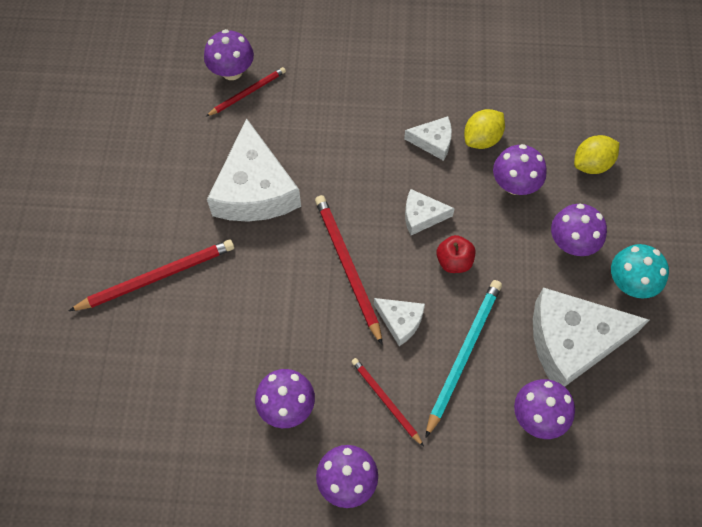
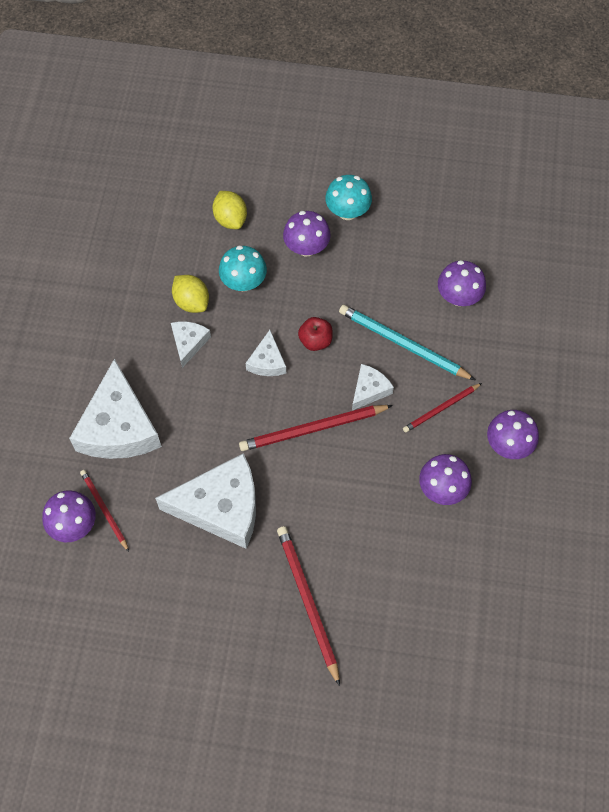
camera: 85 degrees left, 0 degrees up
(514, 184) = (243, 282): purple mushroom -> turquoise mushroom
(572, 341) = (396, 262): white cheese -> white cheese (118, 427)

